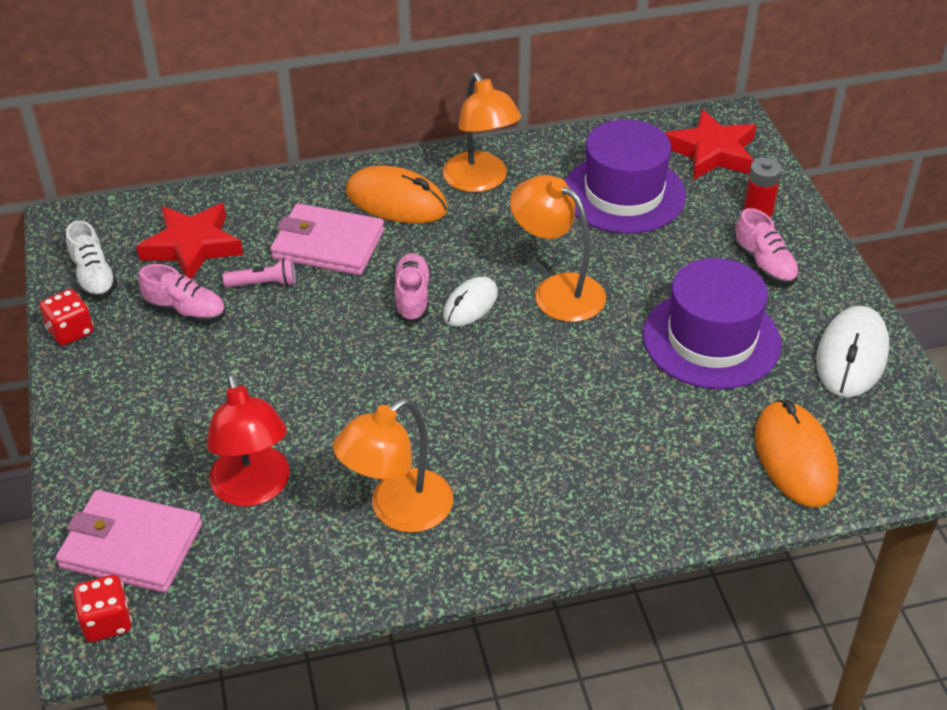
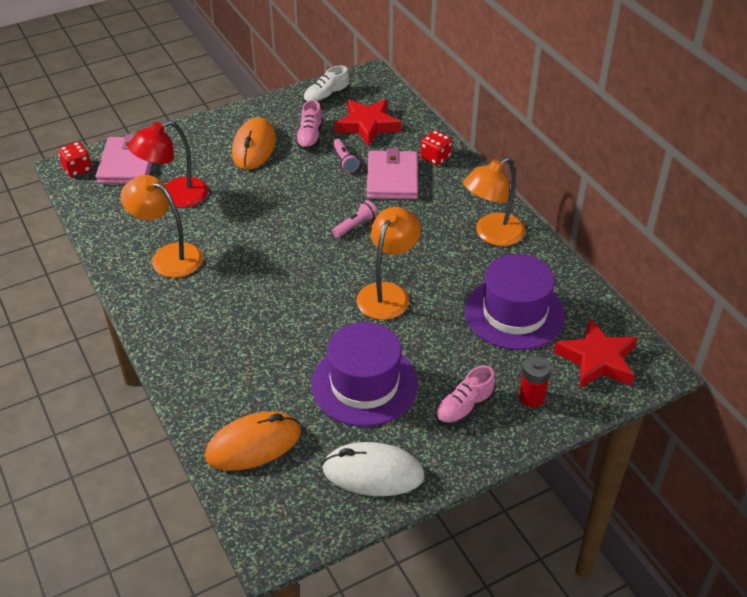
camera: 75 degrees right, 0 degrees up
(70, 331) = (279, 102): red dice -> red dice (435, 158)
(396, 201) = (450, 199): orange mouse -> orange mouse (254, 147)
(412, 297) = (355, 225): pink shoe -> pink flashlight
(470, 305) = (357, 253): white mouse -> none

